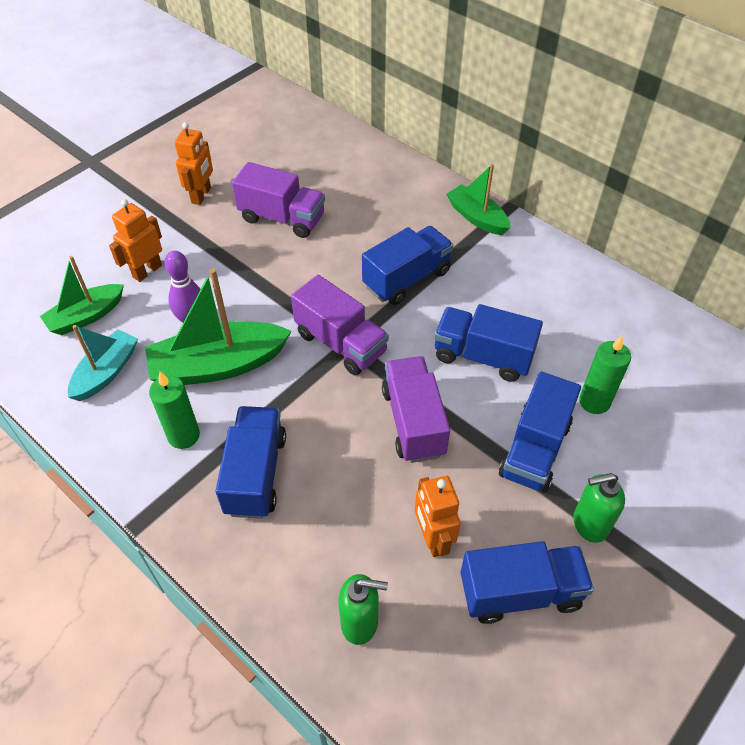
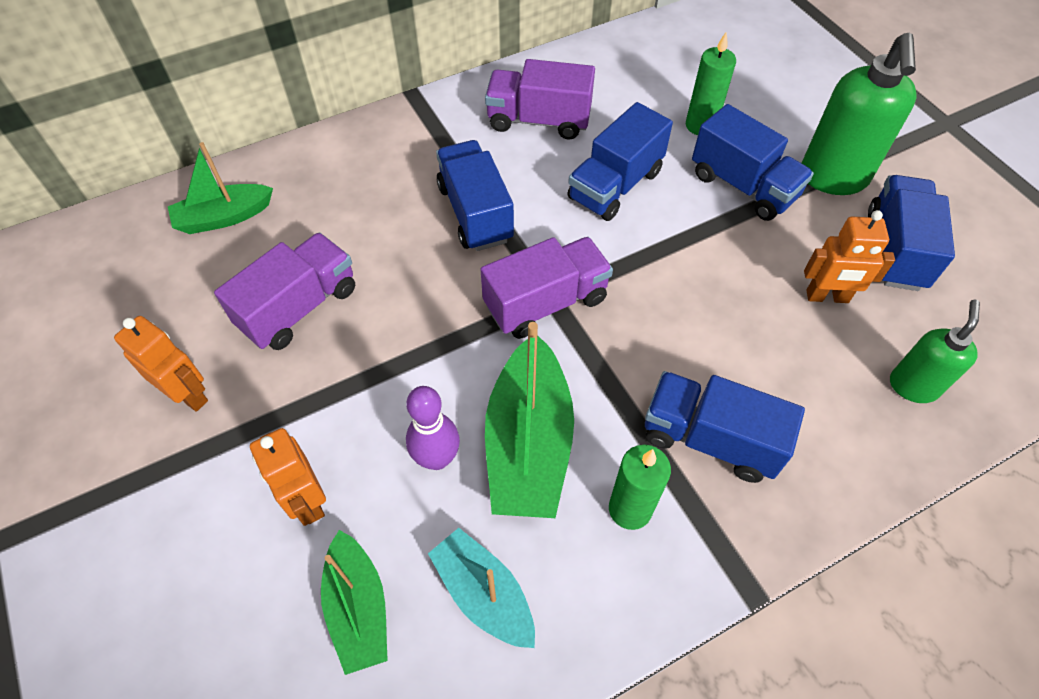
camera: 70 degrees left, 5 degrees up
(413, 422) = (681, 269): purple truck -> purple truck (539, 120)
(477, 217) = (413, 124): green boat -> green boat (224, 217)
(589, 524) = (833, 178): green soap dispenser -> green soap dispenser, size x1.69

